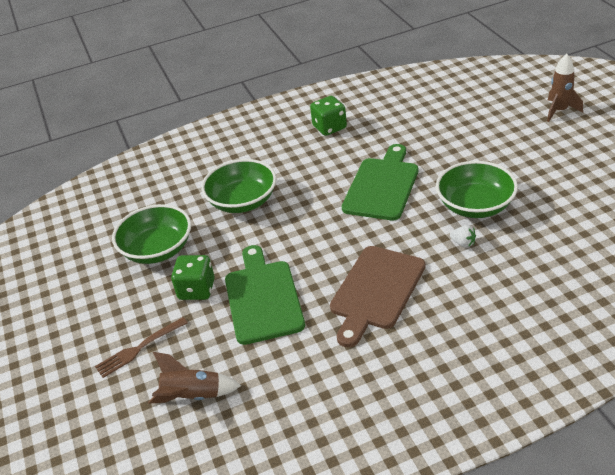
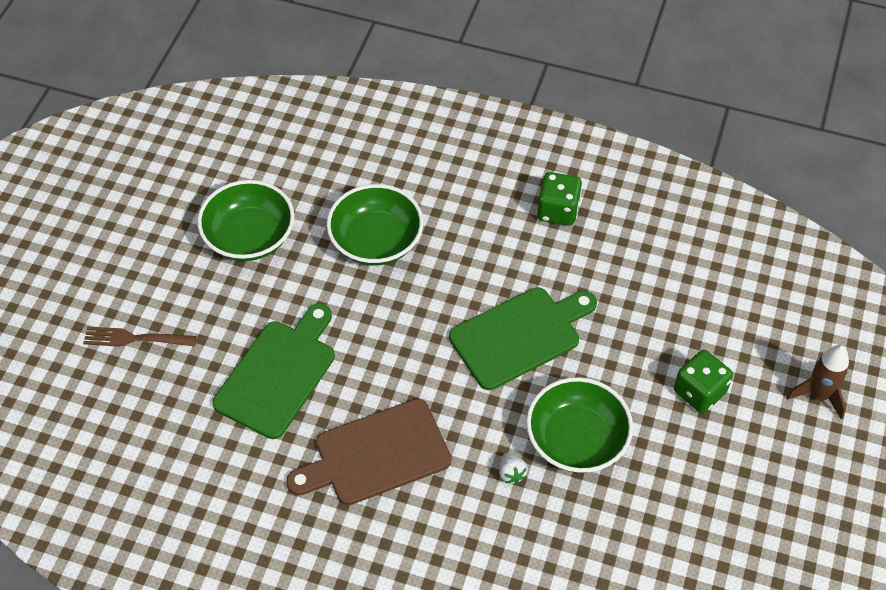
camera: 35 degrees right, 15 degrees up
(192, 396) = (129, 426): brown rocket -> none
(196, 290) = (236, 314): green dice -> green dice (699, 392)

